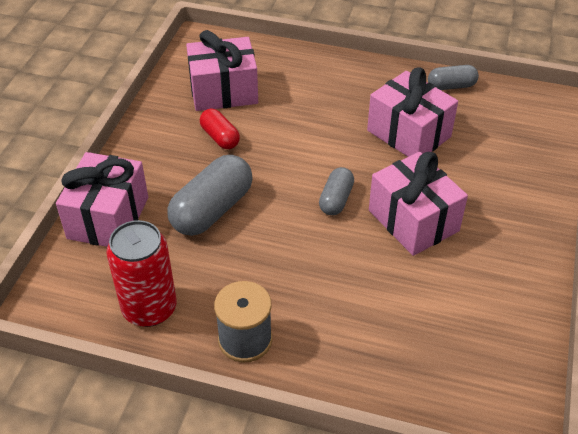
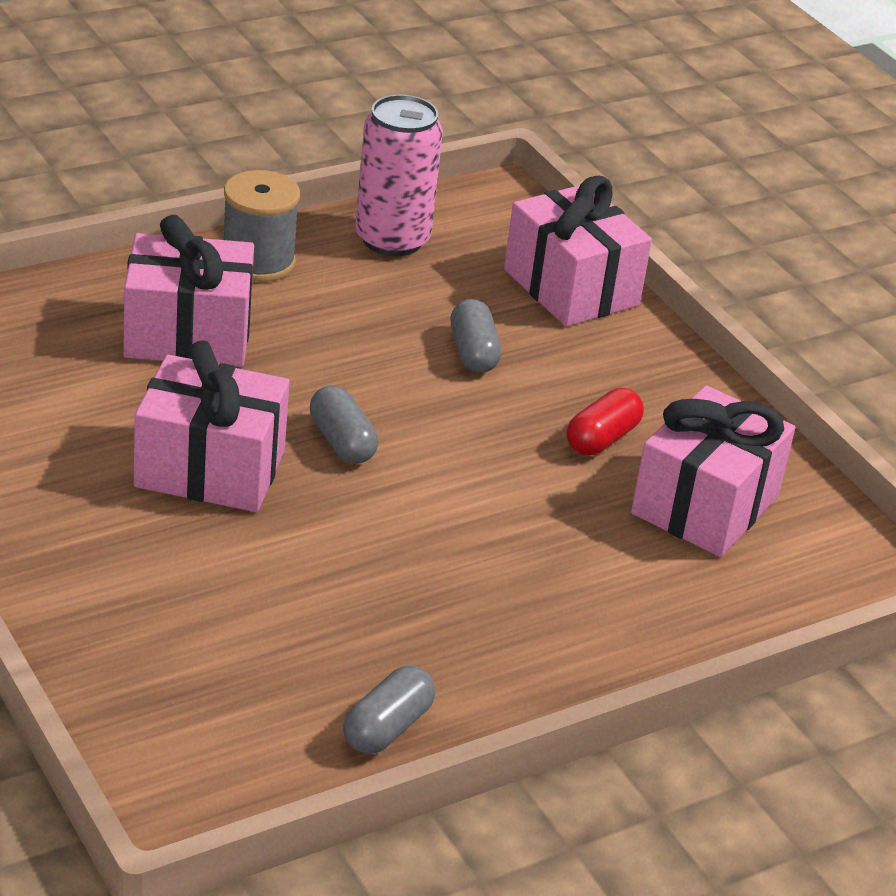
camera: 130 degrees right, 10 degrees down
(149, 308) = (392, 239): red can -> pink can
(212, 210) = (473, 352): grey capsule -> grey capsule, size x0.57
(220, 137) = (602, 438): red capsule -> red capsule turned 60 degrees counterclockwise
(408, 134) = (356, 592): pink gift -> pink gift (188, 334)

